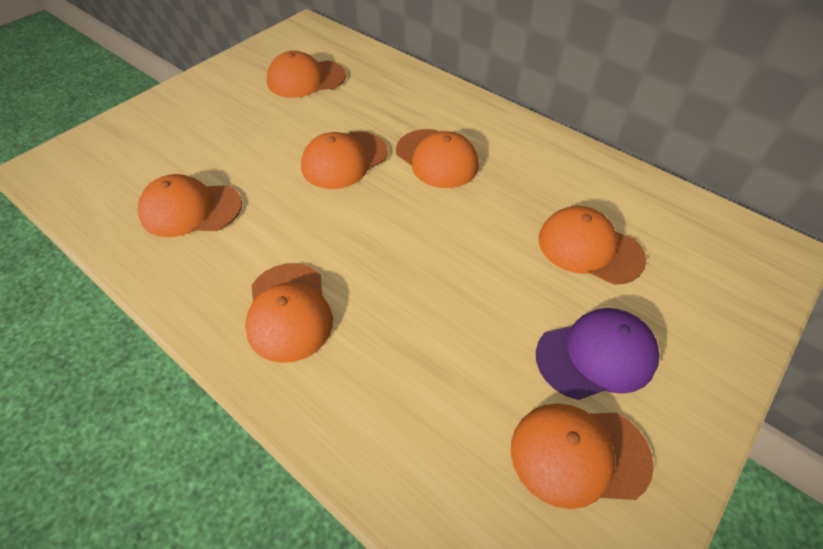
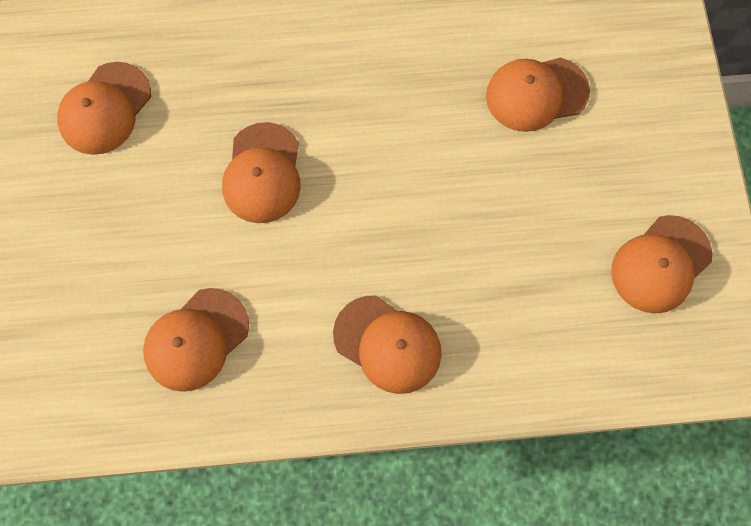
camera: 45 degrees left, 20 degrees up
(437, 159) = (338, 102): orange cap -> none
(596, 355) = (614, 184): purple cap -> none

